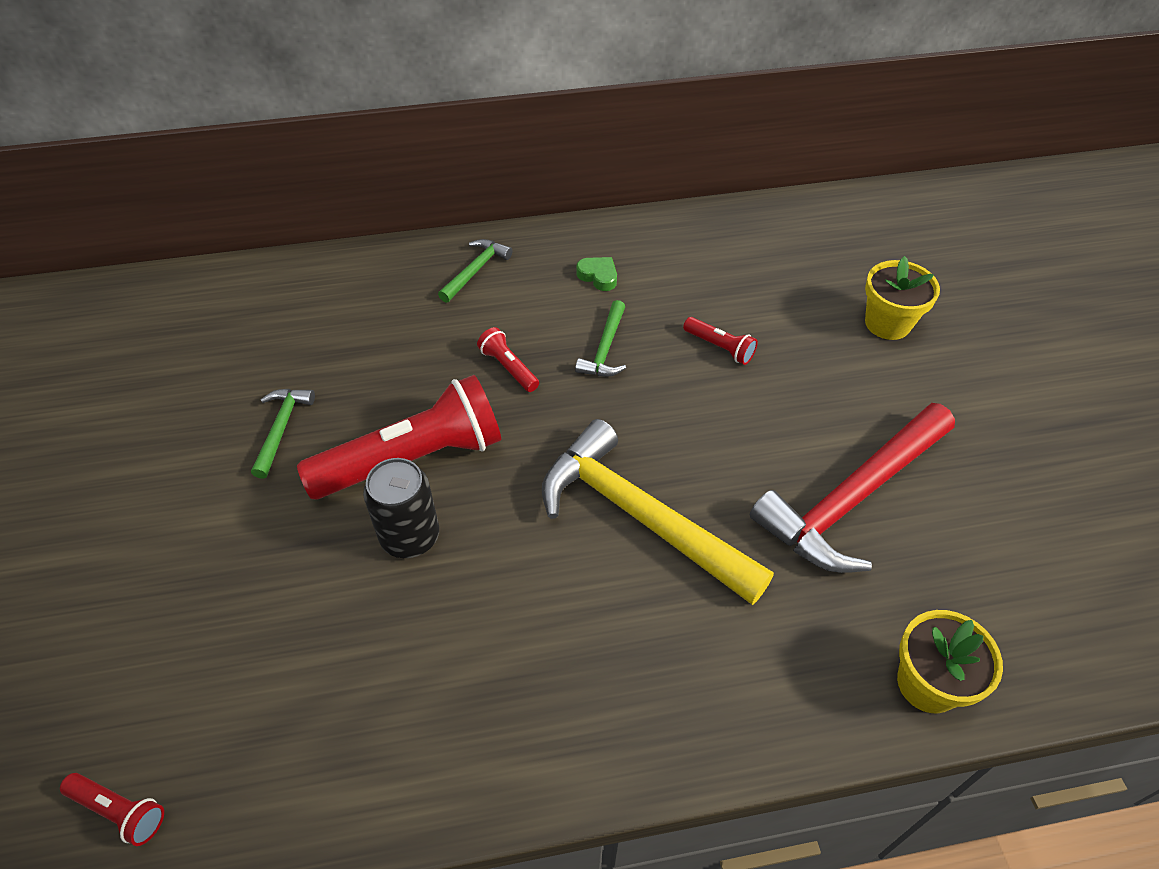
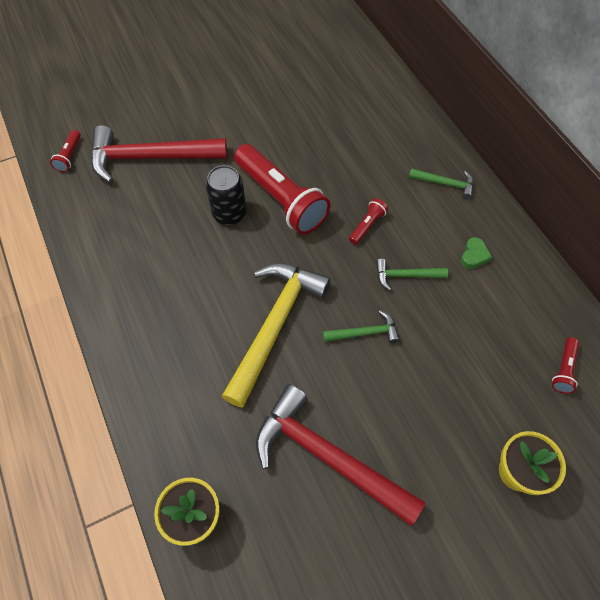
camera: 75 degrees right, 10 degrees up
(217, 645) = (150, 158): none -> red hammer
(281, 428) = (282, 134): green hammer -> green hammer (364, 332)
(720, 347) = (437, 348): red flashlight -> red flashlight (563, 369)

